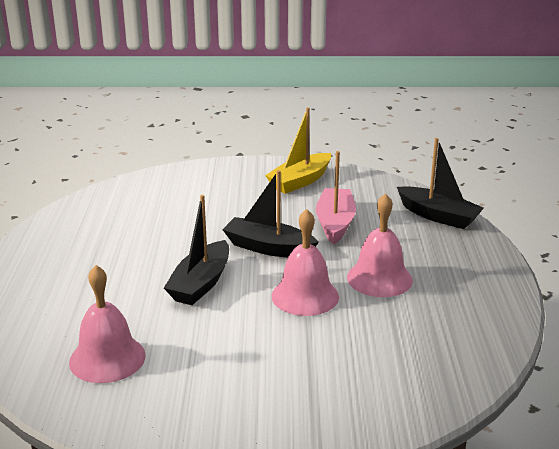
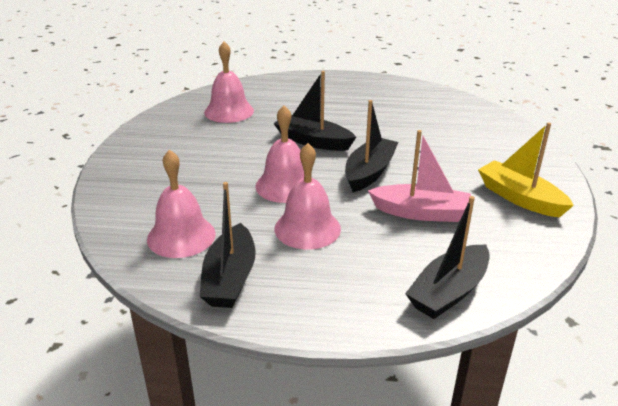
camera: 95 degrees right, 5 degrees up
(421, 353) = (181, 236): none -> pink bell
(471, 314) = (230, 278): none -> black boat

